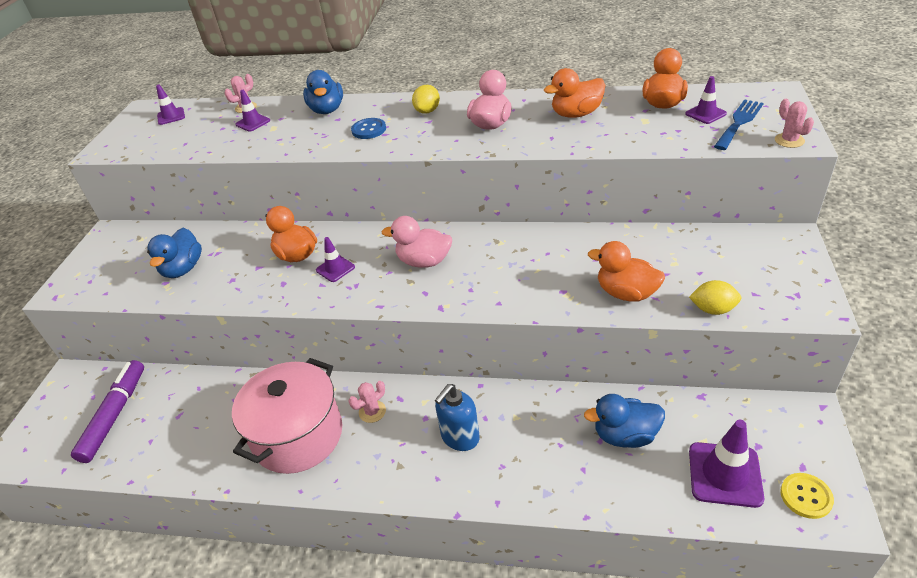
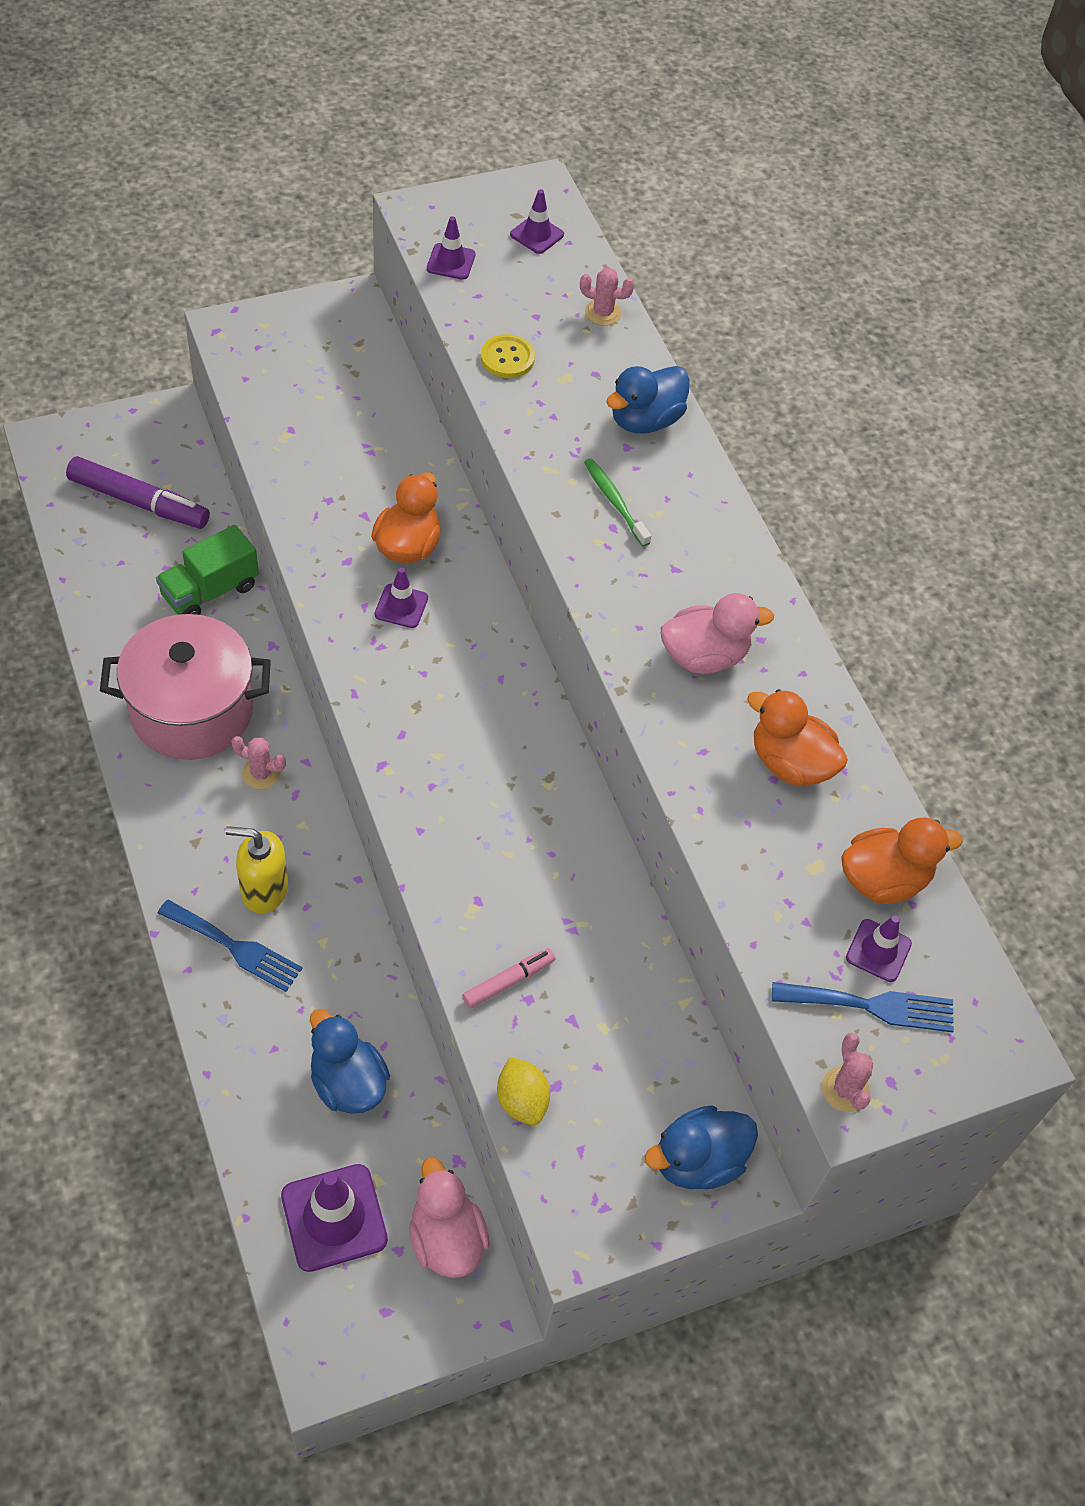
camera: 50 degrees right, 15 degrees up
(115, 415) = (139, 502): purple marker -> purple marker turned 45 degrees clockwise
(183, 269) = (323, 433): blue duck -> blue duck (697, 1161)
(217, 397) = (210, 591): none -> green truck
(253, 122) = (567, 345): purple traffic cone -> purple traffic cone (451, 262)
(369, 130) = (615, 502): blue button -> green toothbrush
(424, 261) = (463, 705): pink duck -> pink duck (446, 1238)
(427, 111) = (703, 554): yellow lemon -> none
(460, 437) = (264, 890): blue soap dispenser -> yellow soap dispenser
(494, 467) = (235, 947): none -> blue fork
(626, 293) = (508, 981): orange duck -> pink marker
(789, 140) = (845, 1089): pink cactus -> pink cactus turned 45 degrees counterclockwise
(806, 496) = (338, 1322): yellow button -> yellow button (507, 358)

